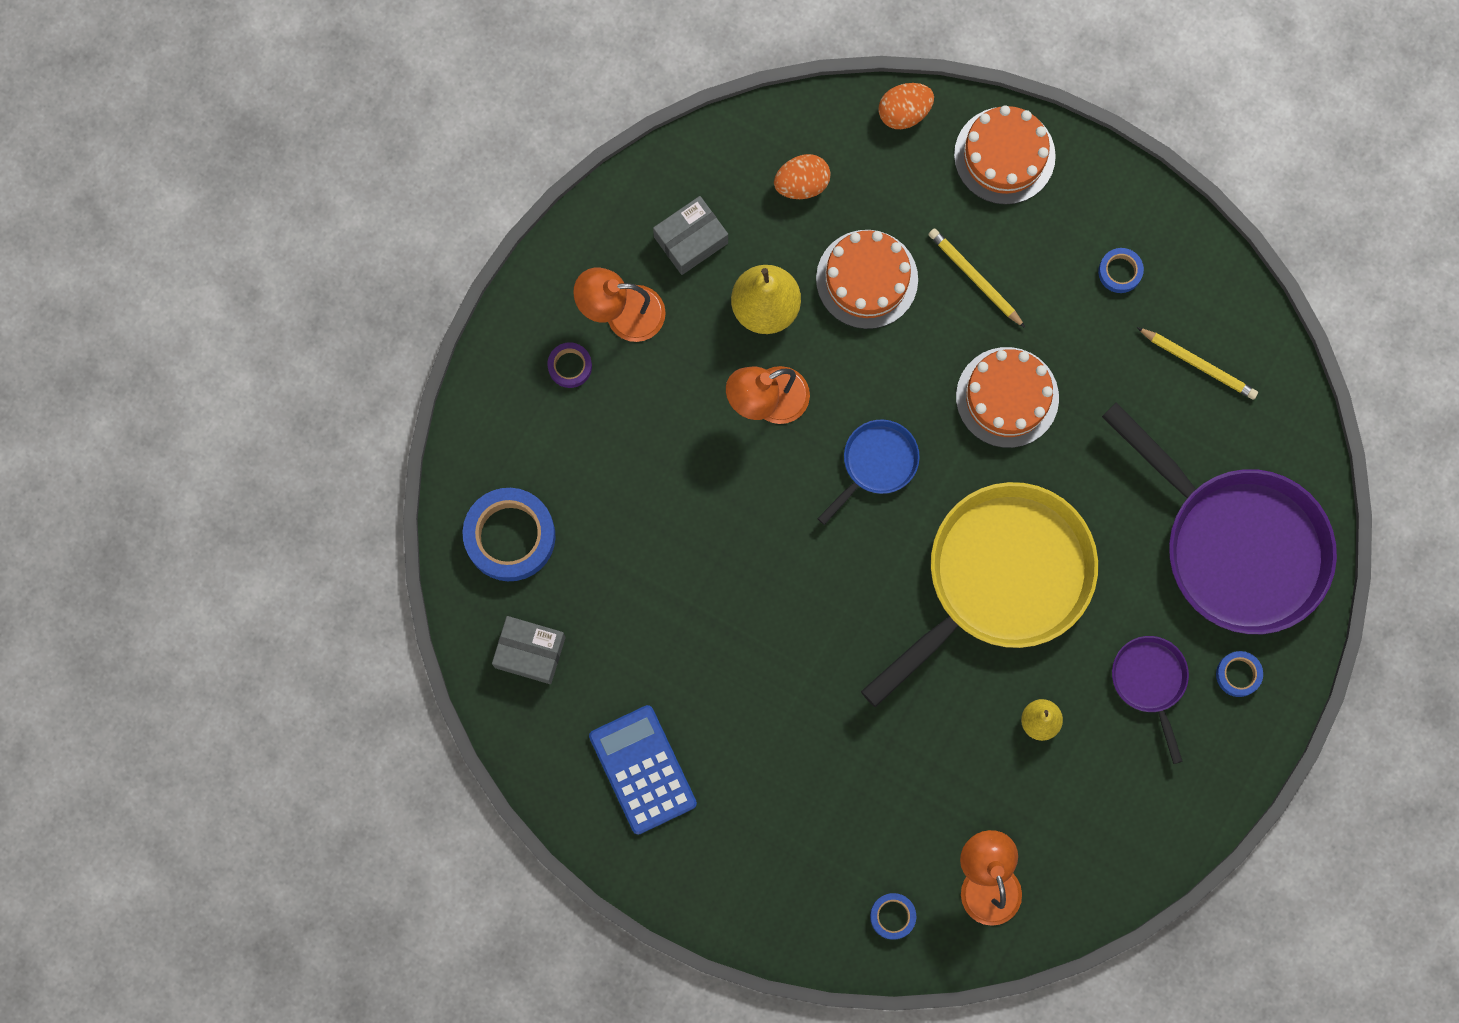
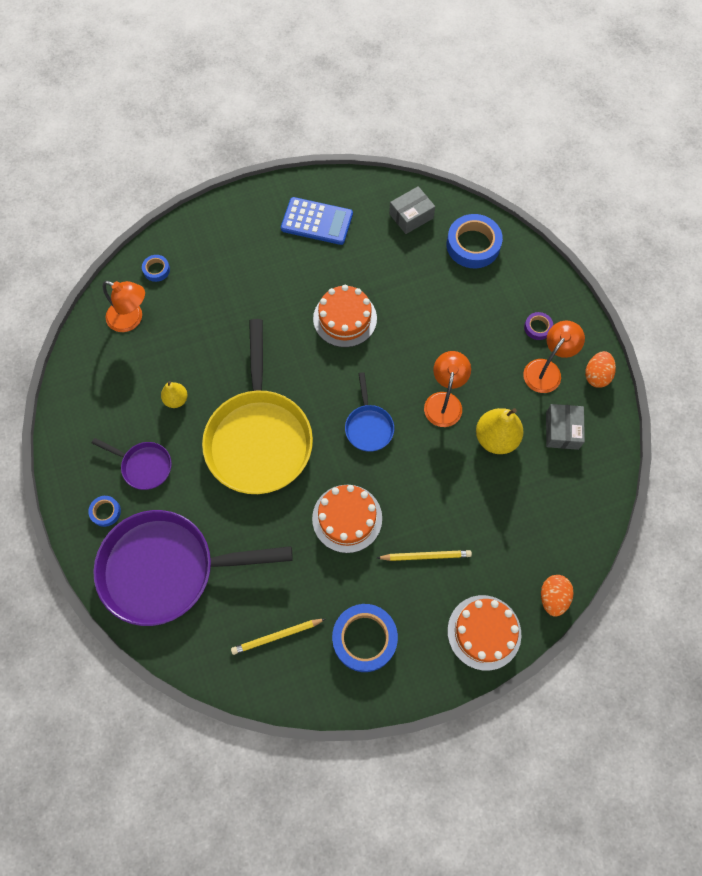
camera: 130 degrees right, 10 degrees down
(802, 184) = (551, 509): orange egg -> orange egg (596, 375)
(867, 279) = (470, 500): orange cake -> orange cake (345, 318)
(1120, 272) = (364, 638): blue tape -> blue tape, size x2.04

